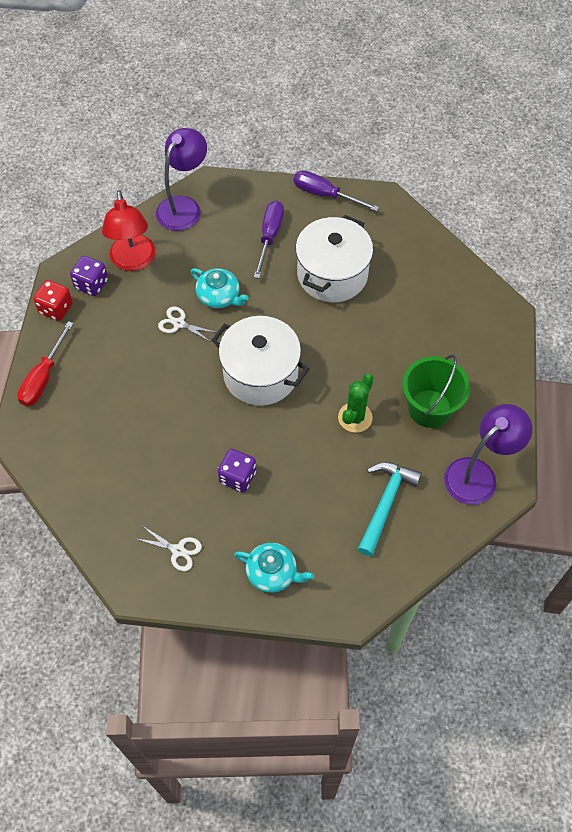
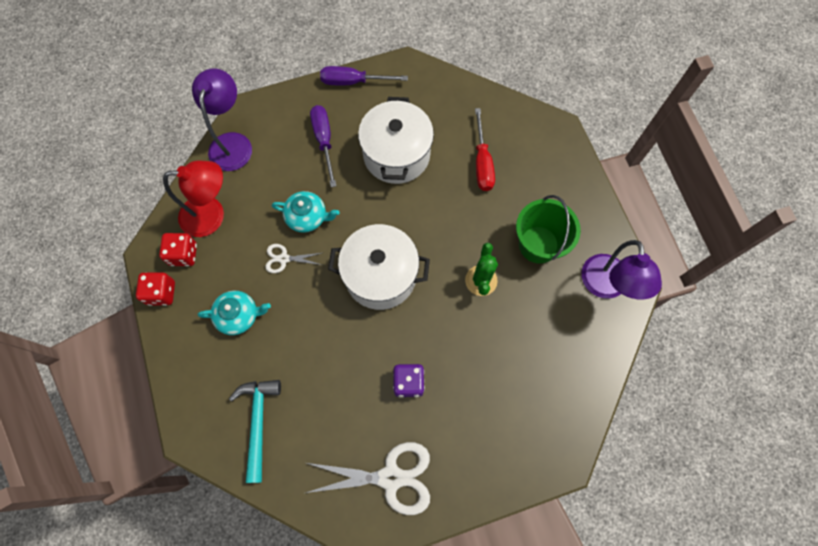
camera: 25 degrees left, 10 degrees up
(43, 377) = (184, 367): red screwdriver -> red screwdriver (482, 162)
(91, 284) = (183, 254): purple dice -> red dice
(133, 261) = (212, 215): red lamp -> red lamp turned 60 degrees counterclockwise
(178, 550) = (390, 477): white scissors -> white scissors, size x1.96
(272, 572) = (482, 458): turquoise teapot -> turquoise teapot (238, 315)
(385, 503) = (544, 348): turquoise hammer -> turquoise hammer (258, 422)
(478, 474) = (606, 286): purple lamp -> purple lamp turned 150 degrees clockwise

